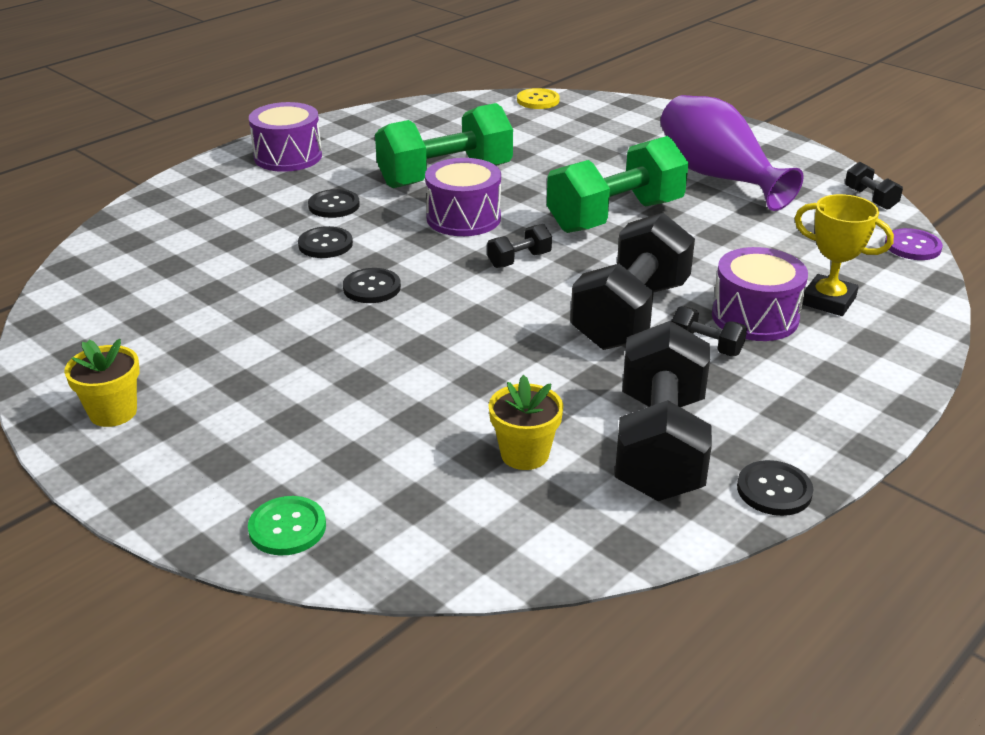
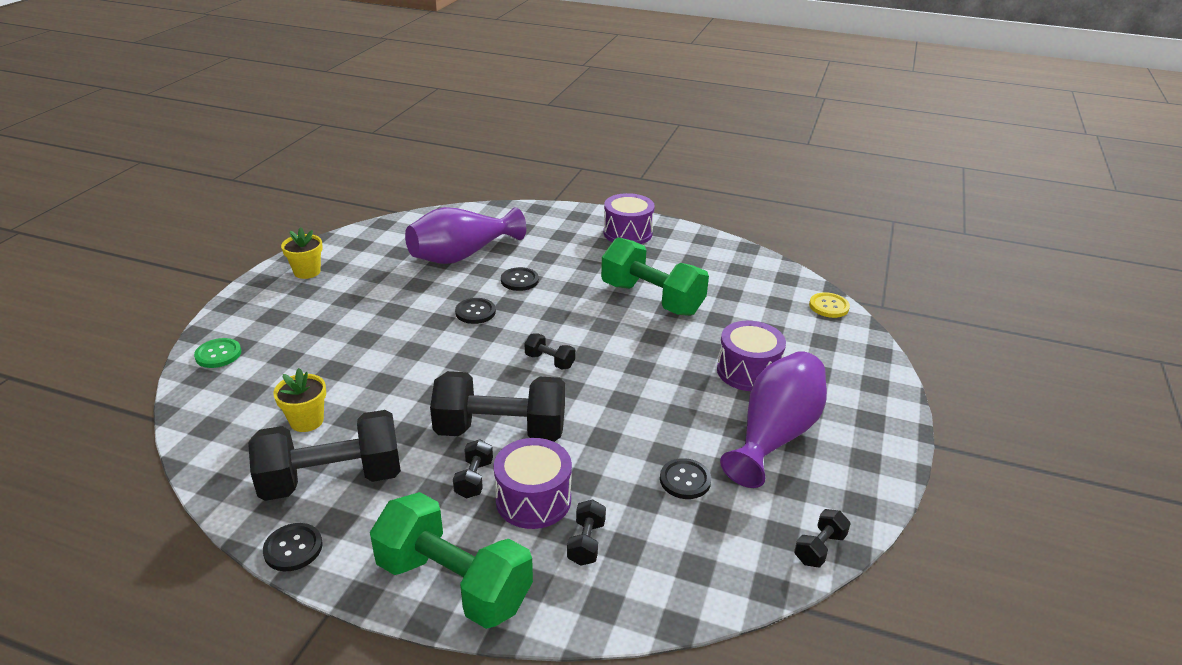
camera: 65 degrees right, 0 degrees up
(215, 272) = (462, 255): none -> purple vase
(334, 205) = (573, 268): black button -> black button (685, 480)
(463, 218) = (594, 322): purple drum -> purple drum (748, 371)
(615, 216) = (651, 391): green dumbbell -> green dumbbell (454, 583)
(828, 301) = (586, 543): yellow trophy -> black dumbbell
(912, 246) = (736, 594): purple button -> none

